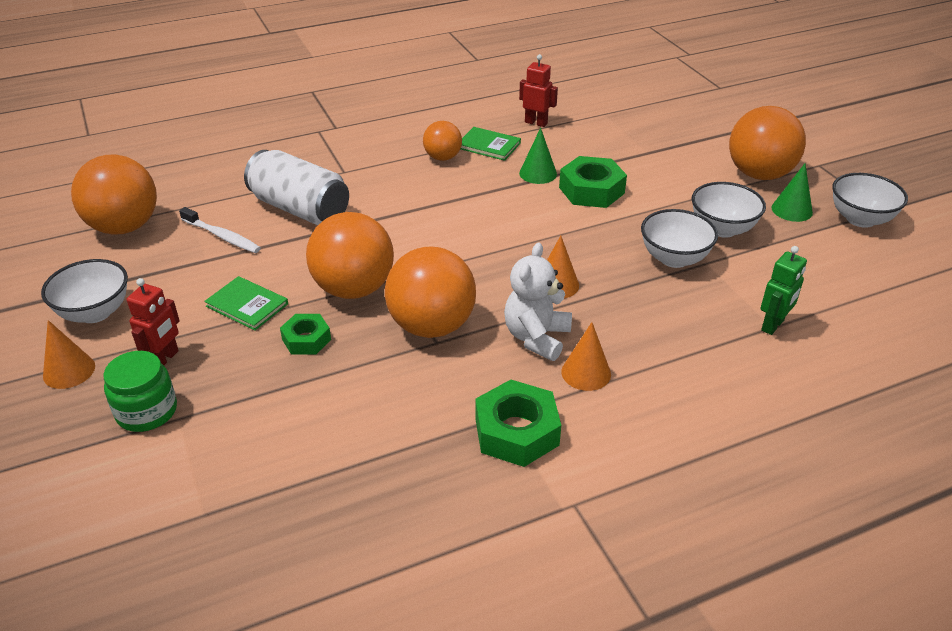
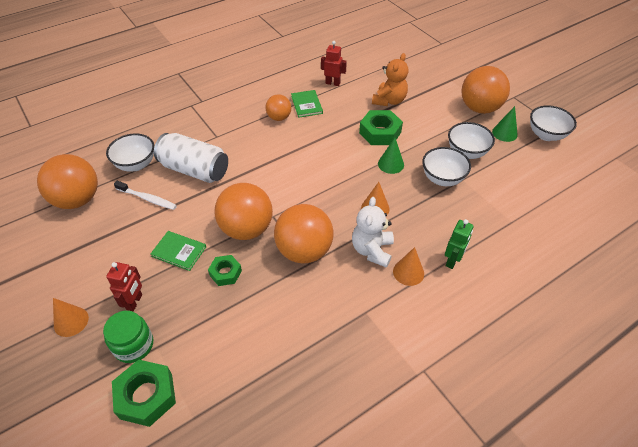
camera: 10 degrees left, 10 degrees up
(95, 312) = (76, 272): white bowl -> white bowl (136, 164)
(489, 145) = (306, 105): green book -> green book turned 60 degrees clockwise
(516, 431) = (376, 323): green nut -> green nut (146, 396)
(538, 173) = (343, 123): green cone -> green cone (391, 164)
(617, 152) = (389, 101): none -> orange teddy bear
(773, 325) = (512, 221): green robot -> green robot (452, 261)

